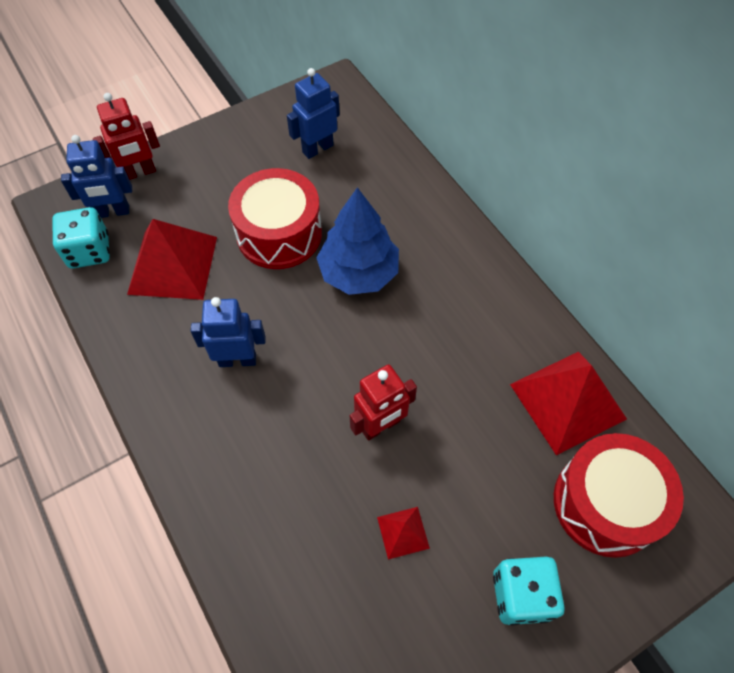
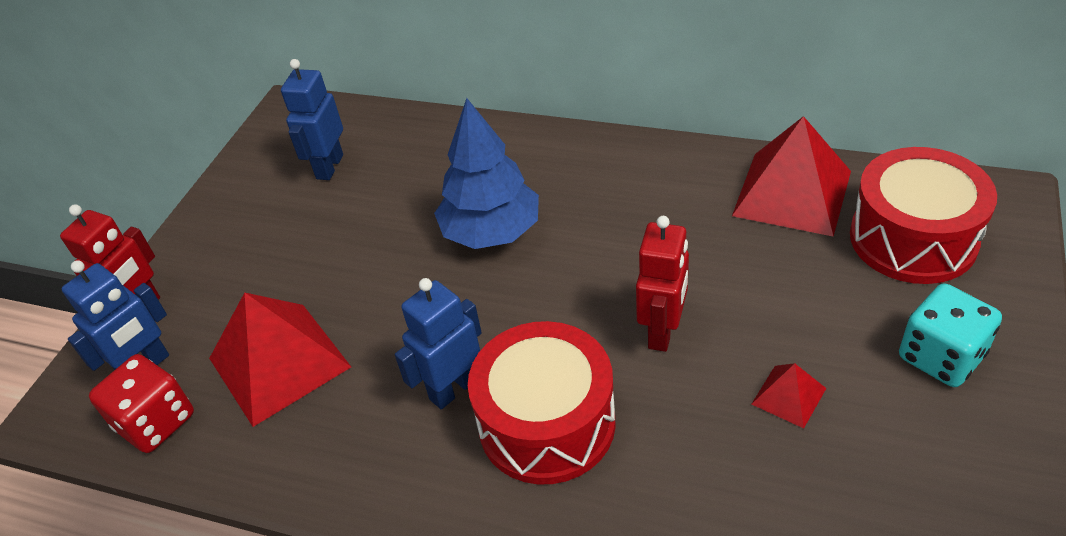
camera: 35 degrees left, 15 degrees down
(89, 251) = (156, 422): turquoise dice -> red dice
(279, 233) = (370, 256): red drum -> red drum (547, 423)

